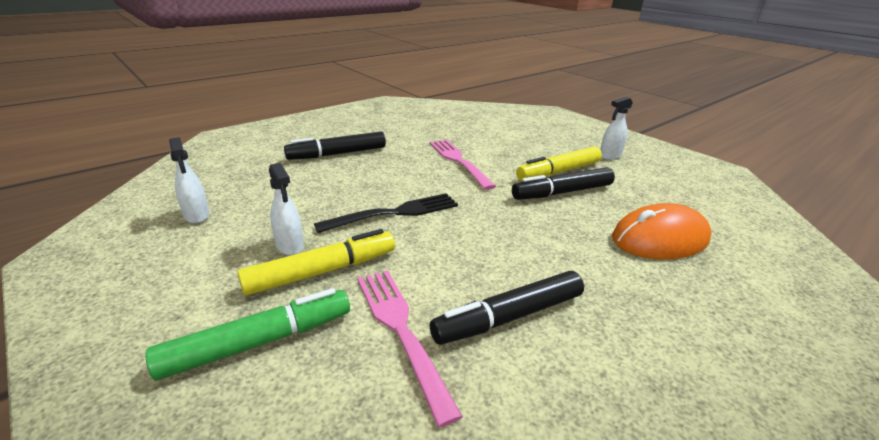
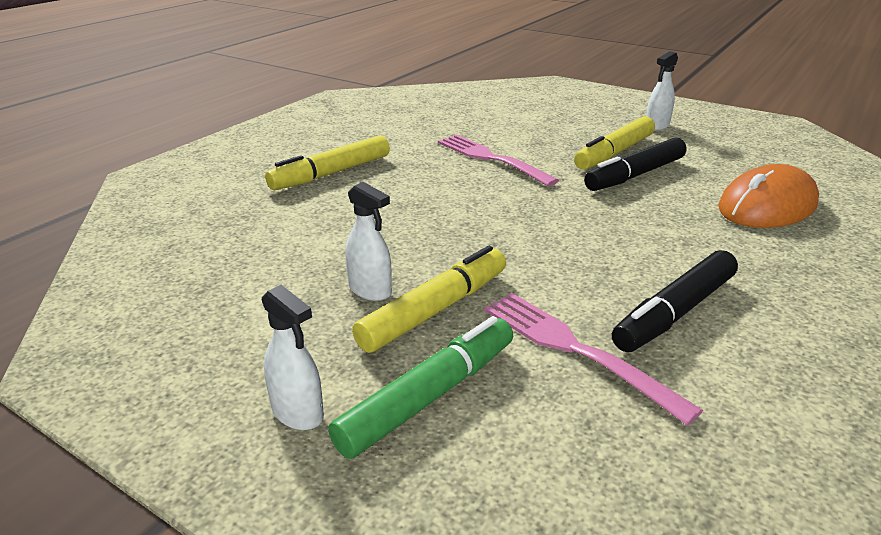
camera: 15 degrees left, 0 degrees up
(196, 215) = (213, 279): white spray bottle -> white spray bottle (298, 413)
(337, 154) = (331, 173): black marker -> yellow marker
(395, 213) = (465, 231): black fork -> none

